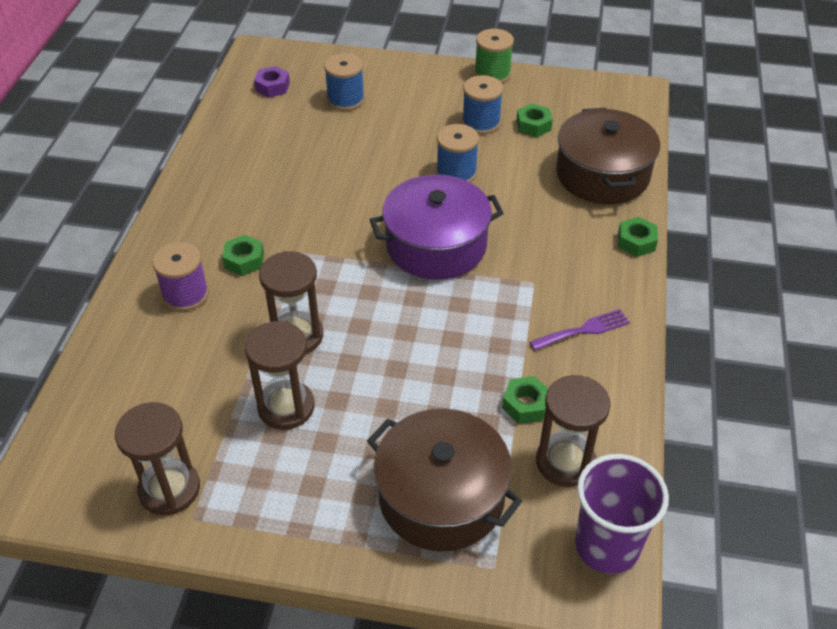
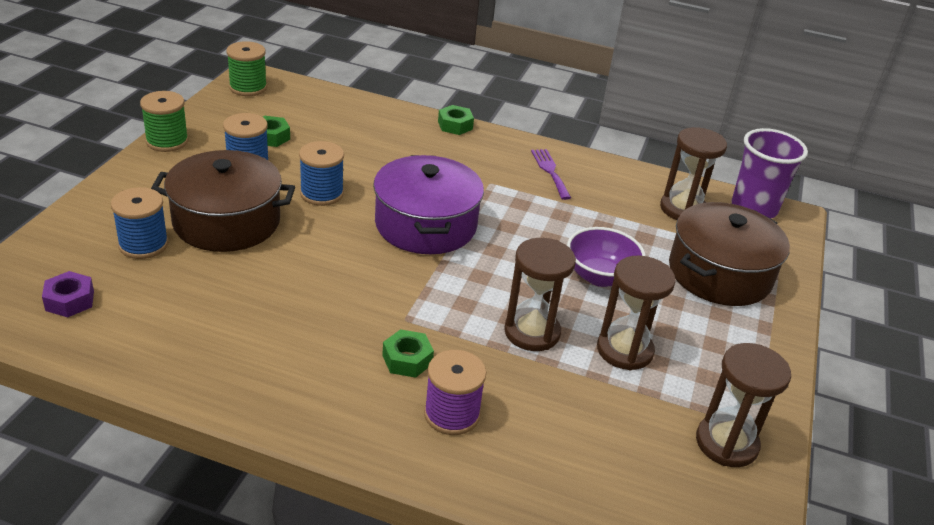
camera: 85 degrees left, 10 degrees down
(398, 383) = (600, 276): none -> purple bowl
(525, 405) = (627, 215): green nut -> none
(602, 175) = (362, 120): brown pot -> brown pot (227, 221)
(613, 94) = (248, 87): none -> green spool

